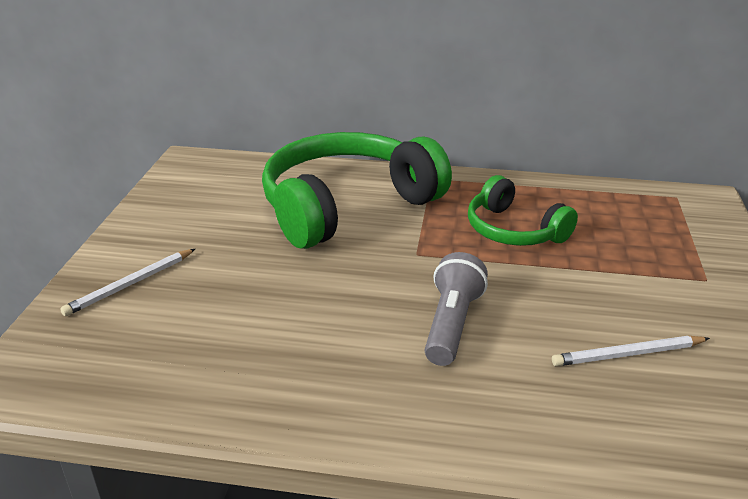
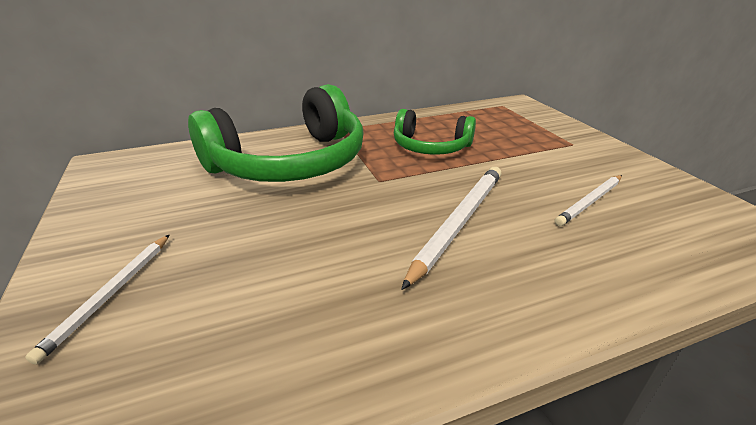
camera: 30 degrees left, 0 degrees up
(347, 206) = (289, 162): green headphones -> green headphones turned 150 degrees counterclockwise
(451, 324) = (458, 222): grey flashlight -> white pencil

